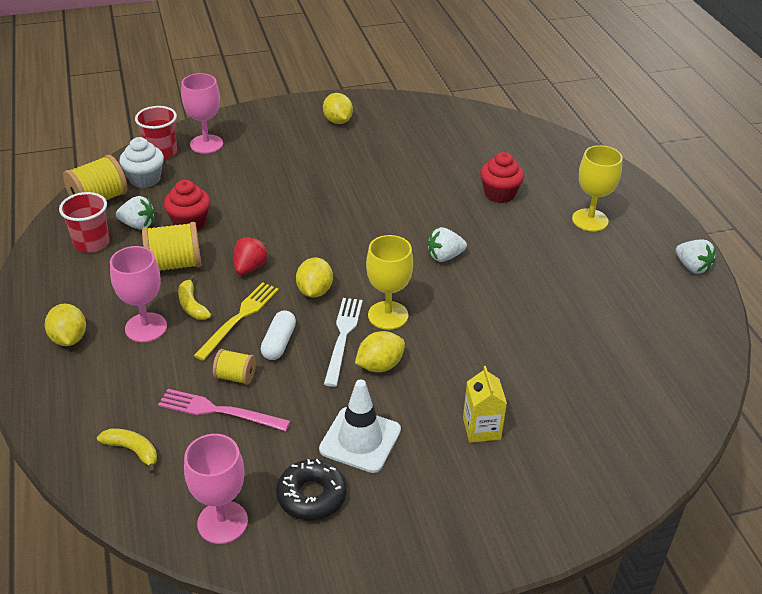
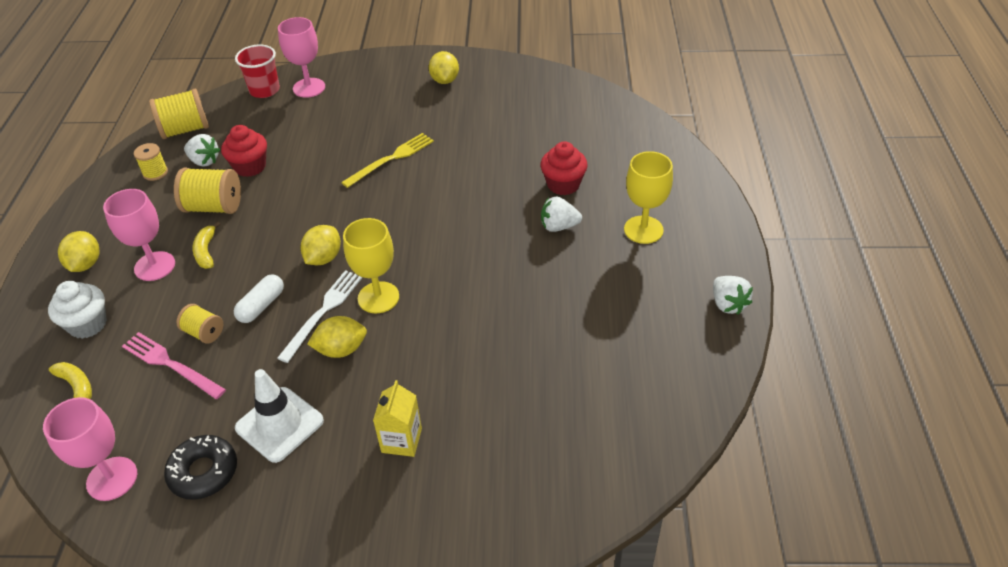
camera: 20 degrees right, 5 degrees up
(91, 243) = (155, 173): red cup -> yellow spool
(145, 179) = (235, 116): white cupcake -> white cupcake (88, 324)
(239, 318) = (240, 273): yellow fork -> yellow fork (391, 159)
(250, 267) = (278, 222): red strawberry -> none
(444, 256) = (469, 244): white strawberry -> white strawberry (559, 226)

